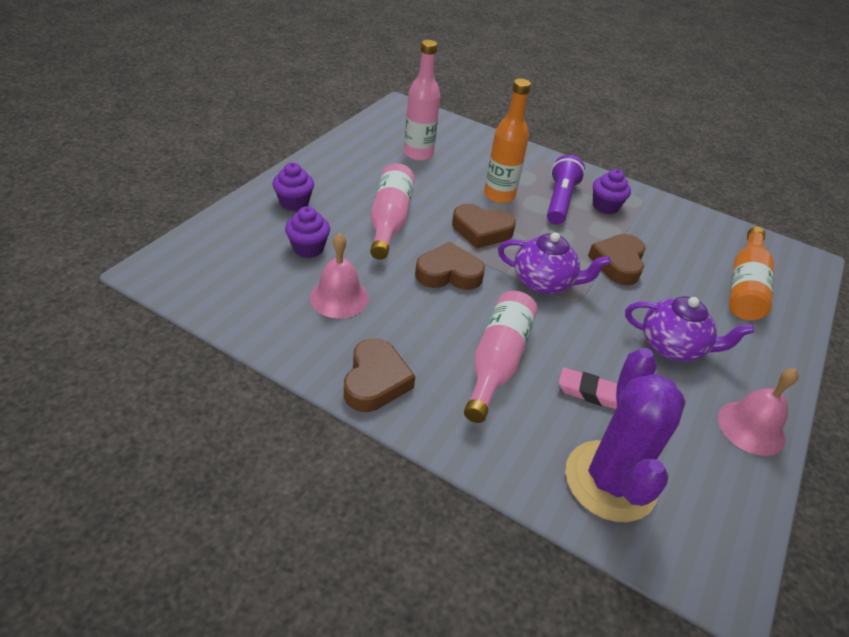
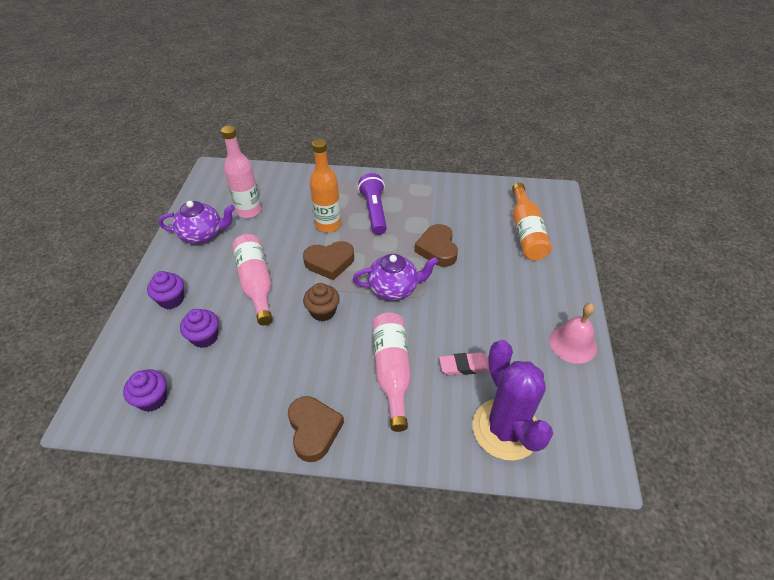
camera: 20 degrees left, 5 degrees up
(339, 297) = (251, 371): pink bell -> none
(448, 273) = (323, 311): brown heart -> brown cupcake
(605, 206) = (408, 203): purple cupcake -> purple cupcake (152, 399)
(672, 347) = (501, 303): purple teapot -> purple teapot (202, 235)

